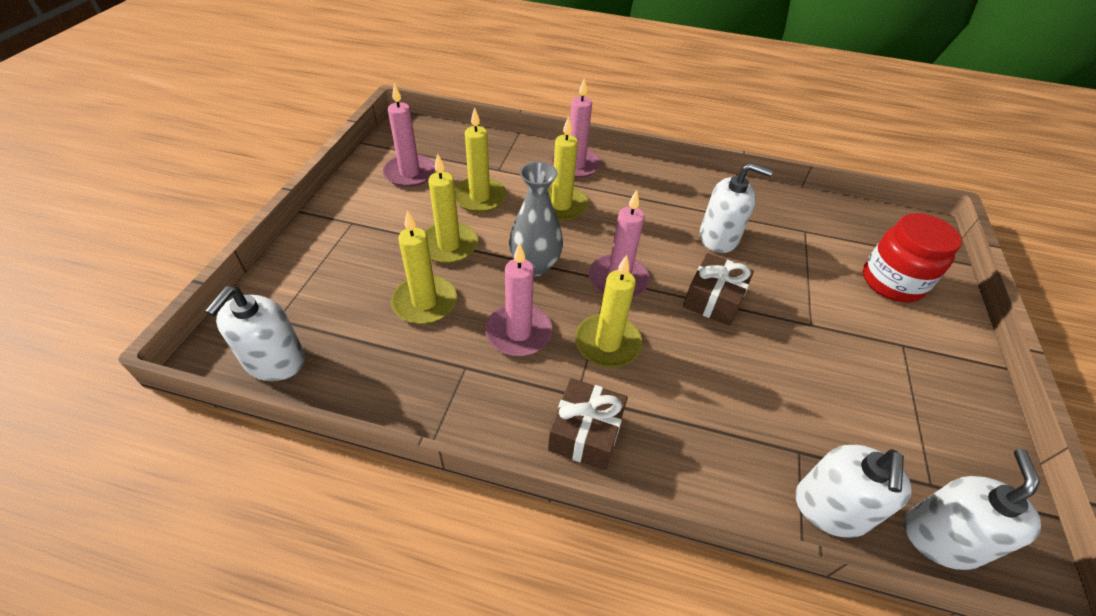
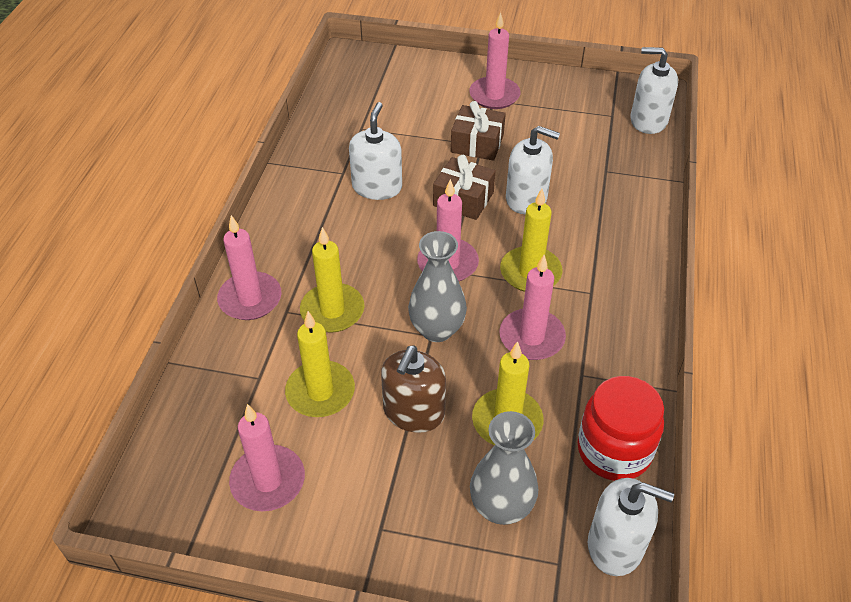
camera: 90 degrees left, 0 degrees up
(342, 289) = (501, 507): none -> grey vase
(449, 245) = (413, 412): yellow candle -> brown soap dispenser
(585, 433) = (626, 287): brown gift -> brown gift (477, 143)
(830, 508) = (645, 163): white soap dispenser -> white soap dispenser (526, 198)
(891, 282) = (424, 91): red jar -> red jar (614, 450)
(914, 347) = (494, 95): none -> pink candle

